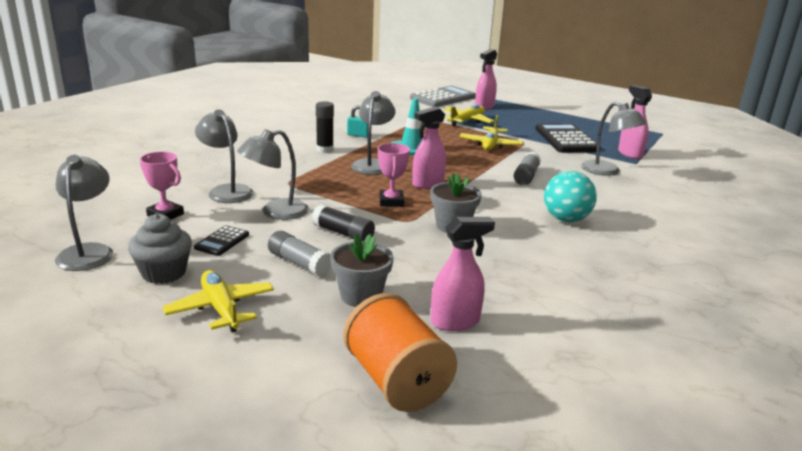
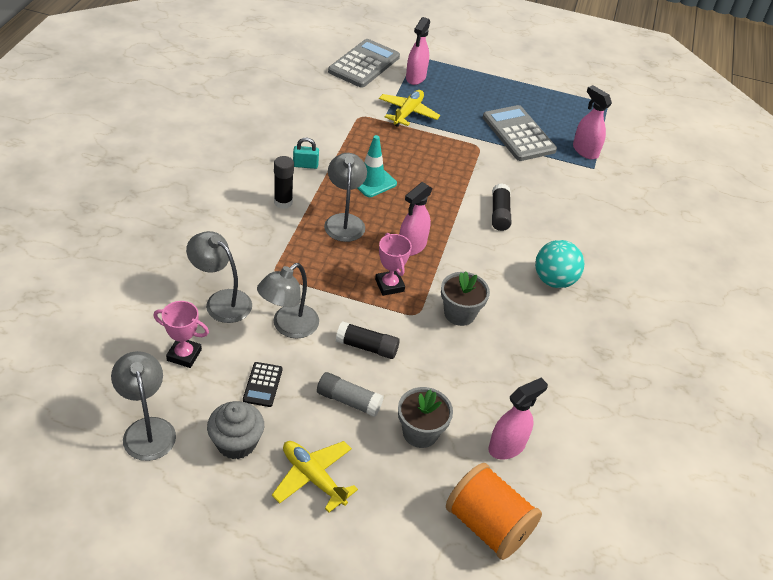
camera: 20 degrees left, 20 degrees up
(490, 145) = (447, 159): yellow plane -> none
(526, 176) = (499, 214): grey glue stick -> black glue stick
(566, 139) = (518, 134): black calculator -> grey calculator
(607, 171) = (571, 189): grey lamp -> none

